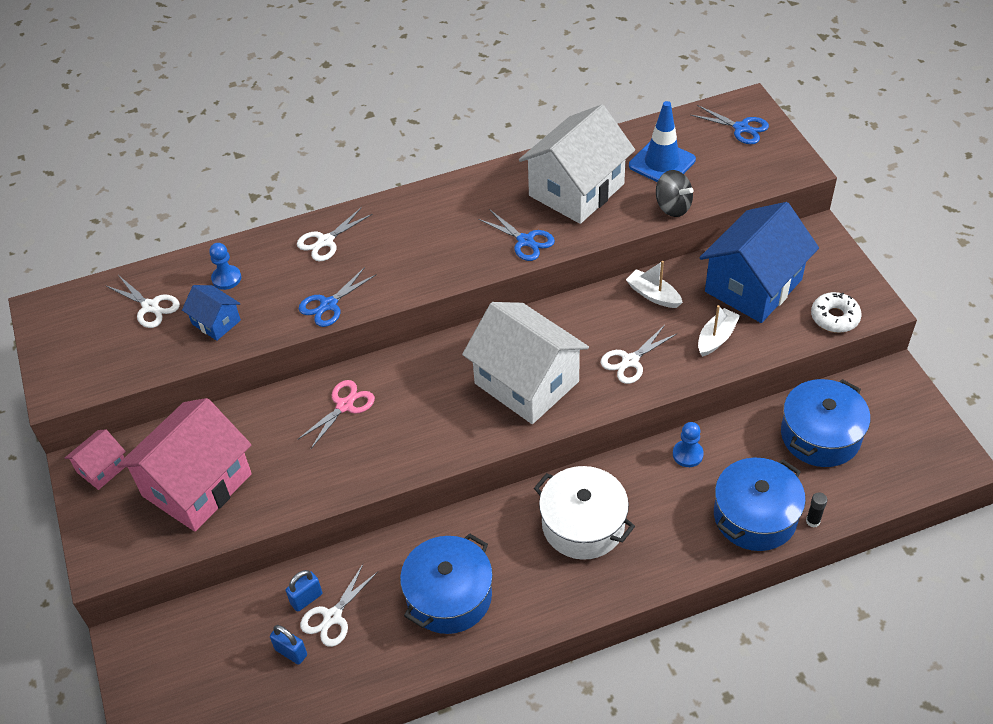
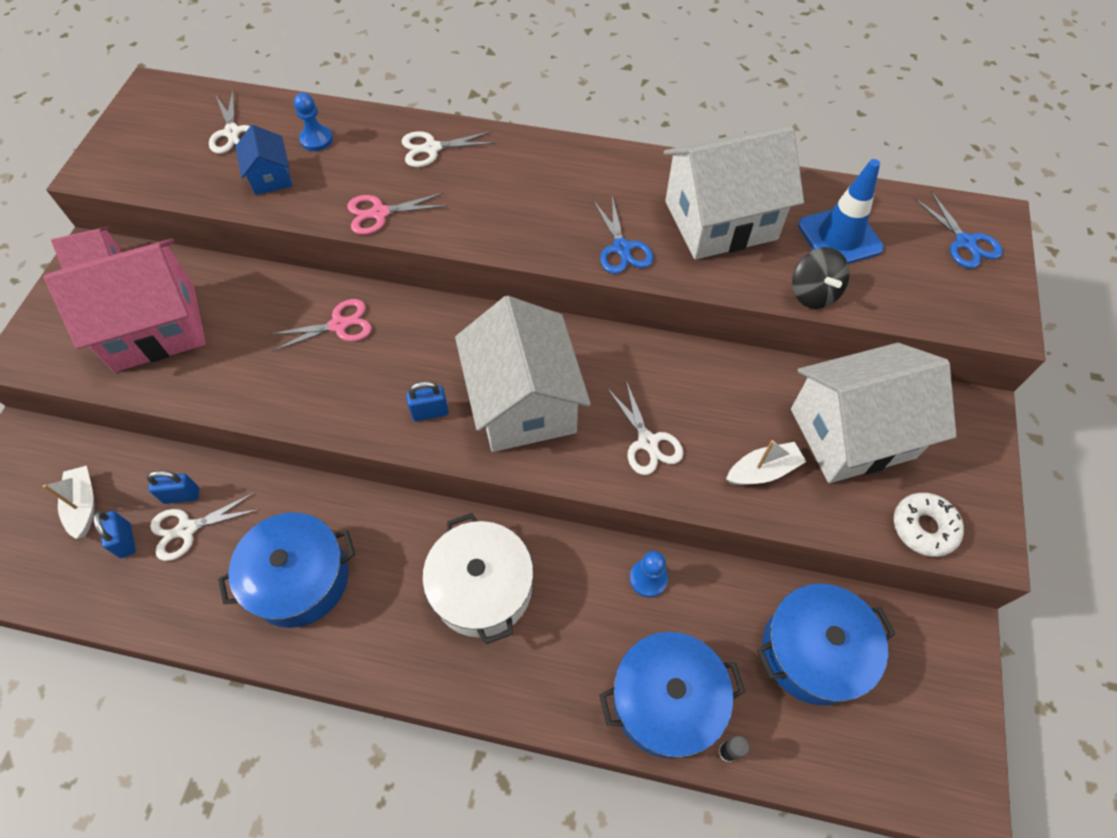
camera: 30 degrees right, 10 degrees up
(329, 305) = (380, 213): blue scissors -> pink scissors
(466, 424) = (430, 412): none -> blue padlock
(630, 361) = (647, 442): white scissors -> white scissors turned 105 degrees counterclockwise
(653, 295) = (730, 381): white boat -> white boat (83, 505)
(753, 285) = (852, 433): blue house -> white house

